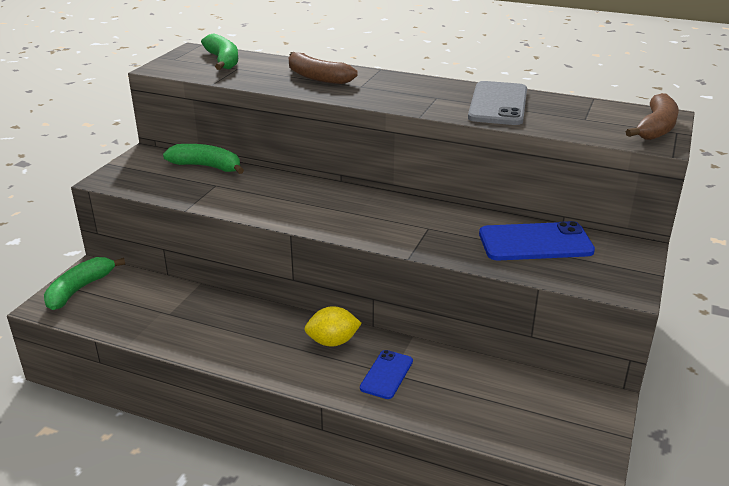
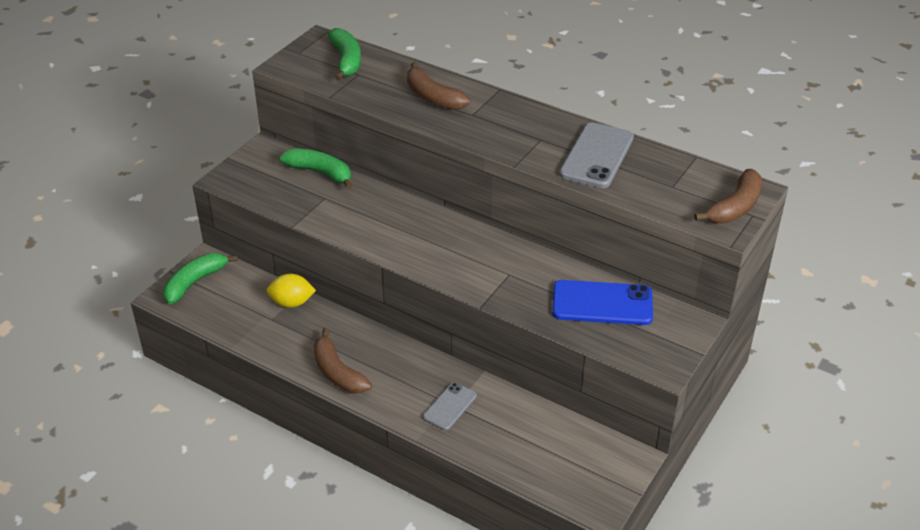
camera: 10 degrees right, 10 degrees up
(252, 356) = (337, 372): none -> brown banana
(332, 342) = (411, 367): yellow lemon -> yellow lemon (292, 302)
(386, 374) = (450, 406): blue phone -> grey phone

